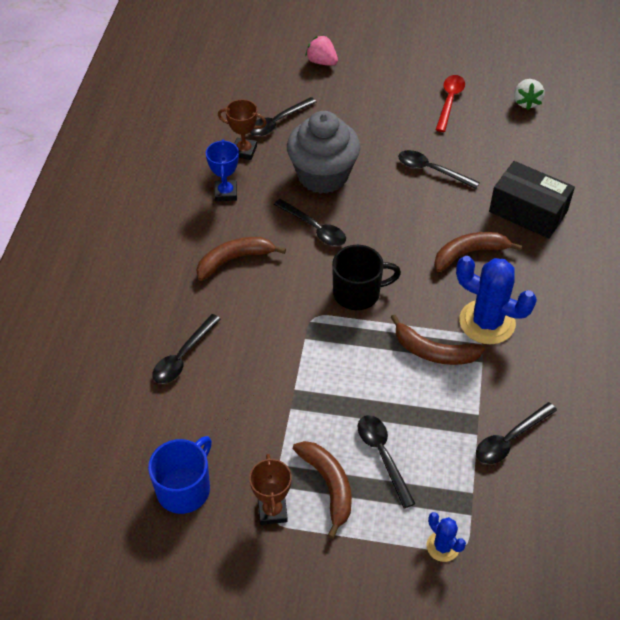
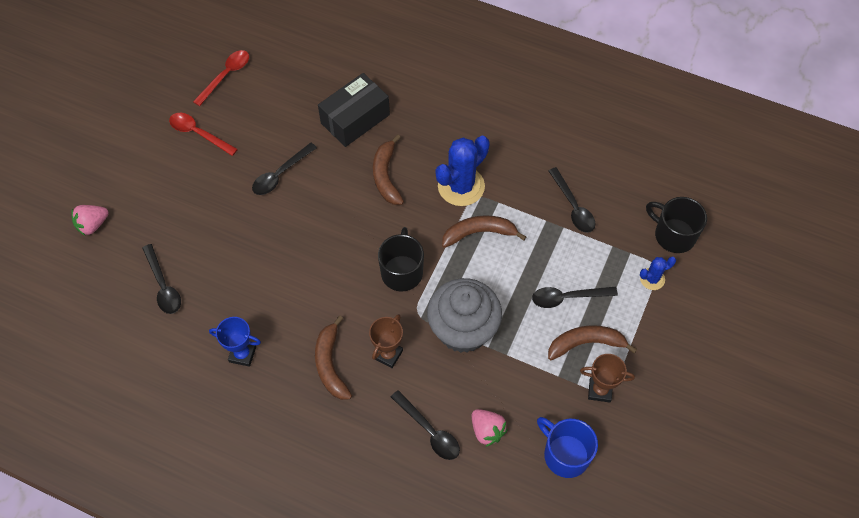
camera: 75 degrees left, 10 degrees up
(195, 407) = (487, 431): none -> pink strawberry
(244, 151) = (191, 325): brown trophy -> brown trophy (388, 354)
(314, 228) = (316, 287): black spoon -> none
(323, 175) = (252, 264): grey cupcake -> grey cupcake (463, 329)
(433, 351) = (479, 233): brown banana -> brown banana turned 135 degrees counterclockwise
(518, 563) = (673, 235): none -> black mug
(526, 102) = (226, 76): white strawberry -> red spoon

